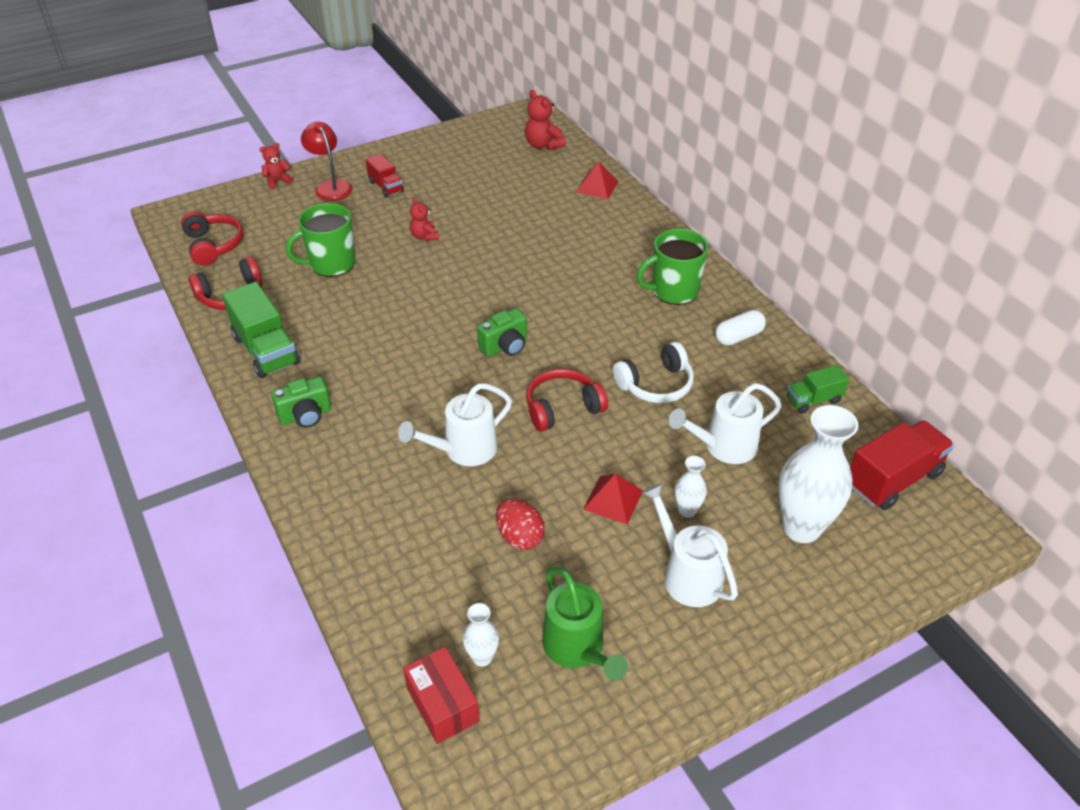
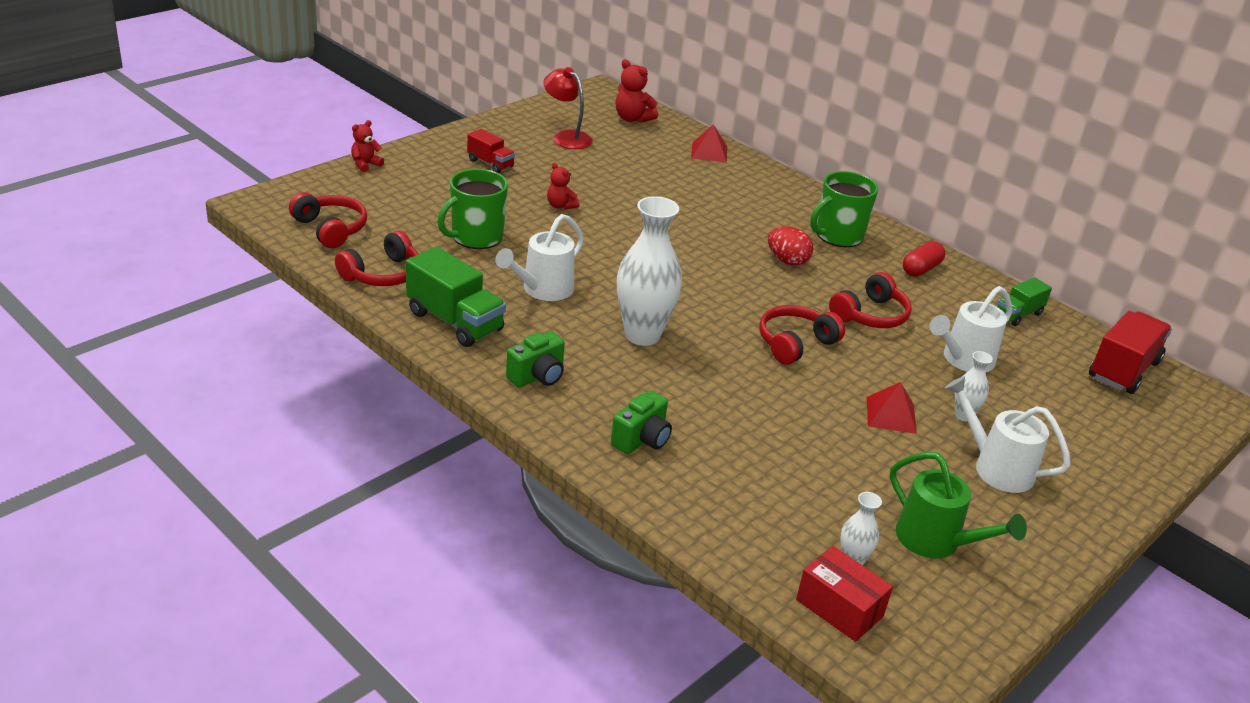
camera: 20 degrees left, 10 degrees down
(330, 186) = (429, 166): red lamp -> red lamp (566, 137)
(463, 450) = (721, 390): white watering can -> white watering can (542, 290)
(505, 346) = (705, 296): green camera -> green camera (642, 440)
(520, 537) = (823, 456): red egg -> red egg (787, 261)
(656, 385) = (870, 315): white headphones -> red headphones
(738, 336) = (921, 269): white capsule -> red capsule
(801, 528) = (1070, 417): white vase -> white vase (642, 335)

